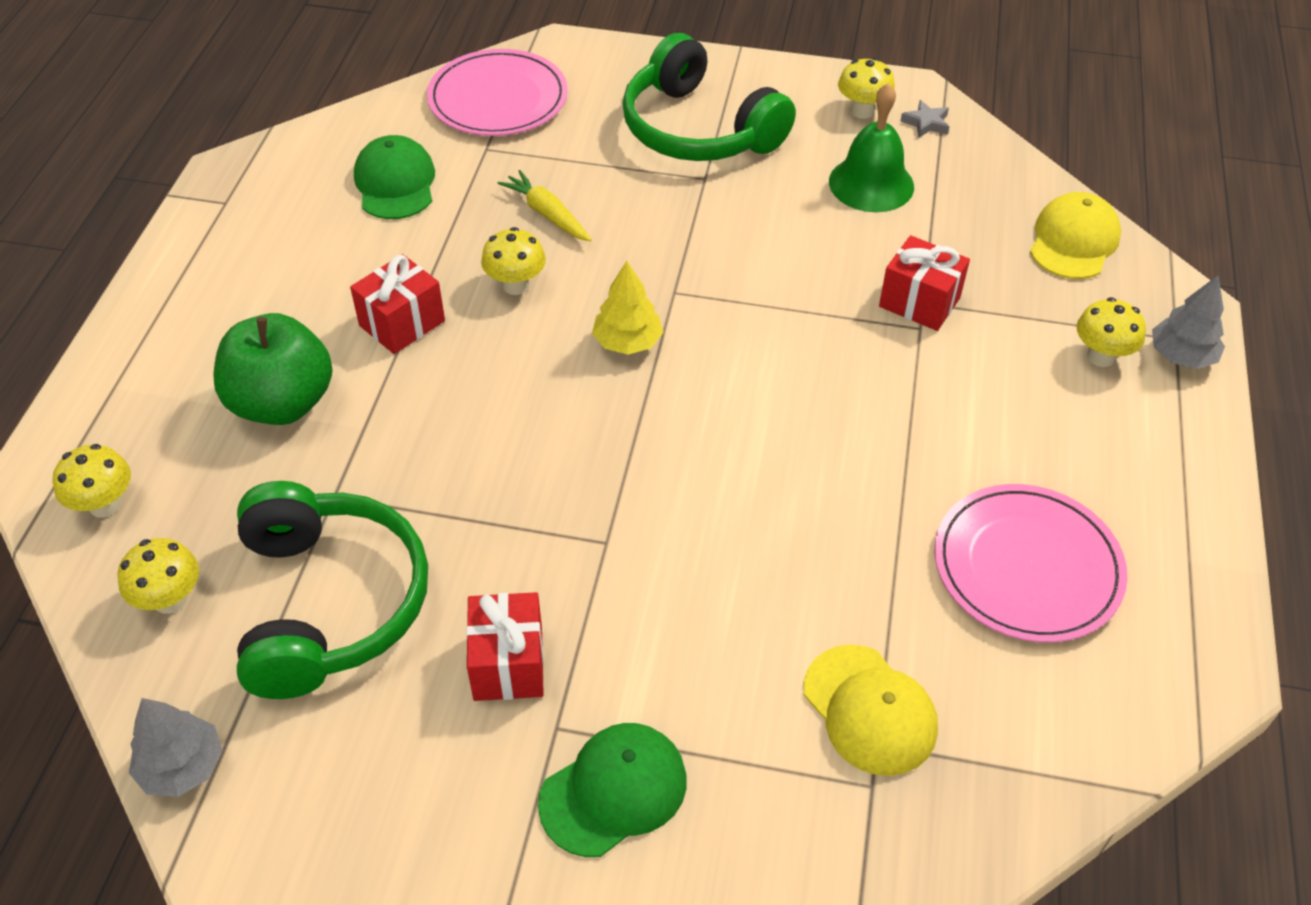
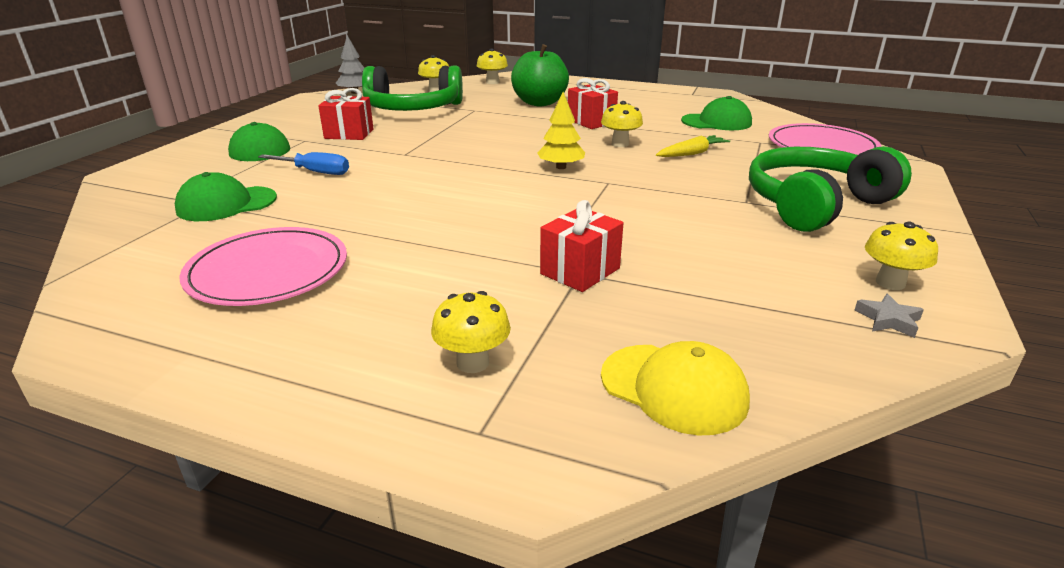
camera: 100 degrees right, 20 degrees down
(714, 642) = (315, 172): none -> blue screwdriver
(869, 710) = (226, 204): yellow cap -> green cap
(871, 184) = (758, 271): green bell -> none
(1181, 356) = (448, 428): grey tree -> none

